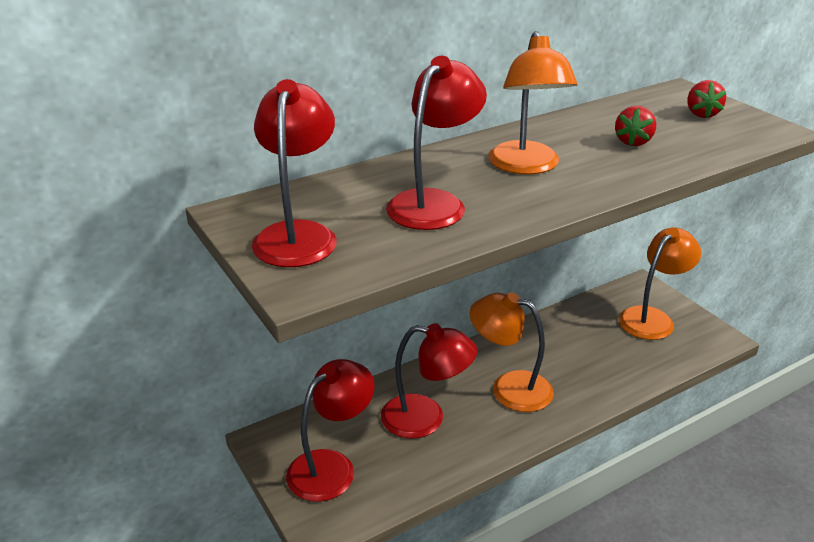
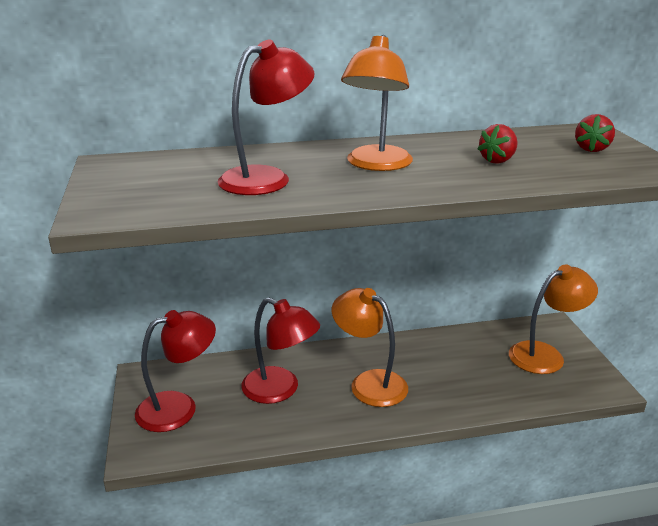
camera: 20 degrees right, 5 degrees down
(298, 235) = (135, 182): red lamp -> none

